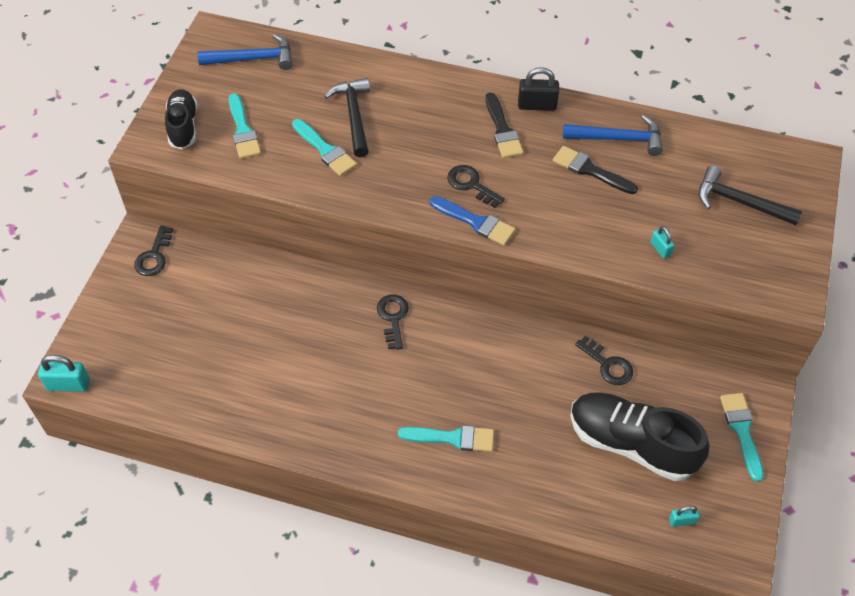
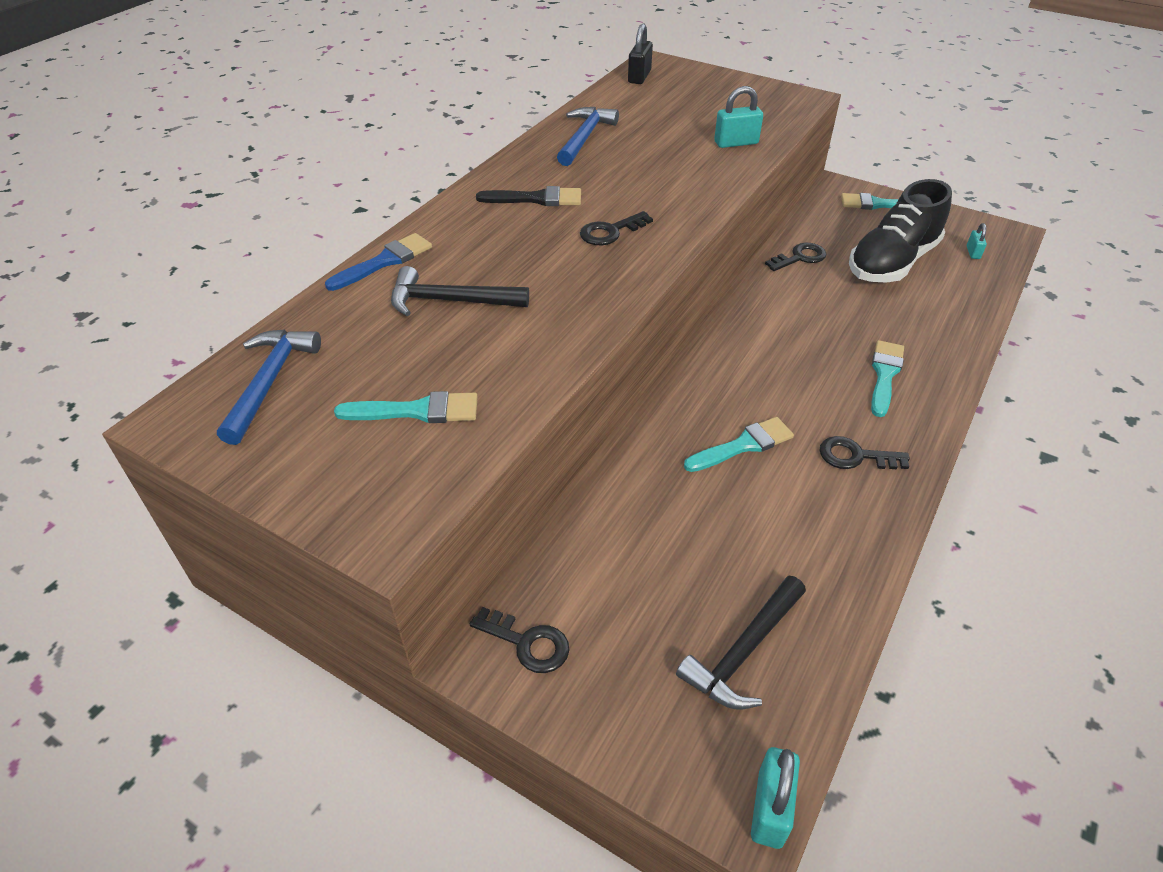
camera: 75 degrees left, 10 degrees down
(183, 127) = (368, 481): black shoe -> none
(325, 150) = (500, 334): turquoise brush -> turquoise brush (743, 445)
(393, 318) = (711, 393): black key -> black key (855, 456)
(475, 222) = (668, 238): blue brush -> blue brush (384, 261)
(537, 105) = (511, 172): black padlock -> black padlock (639, 77)
(590, 170) = (620, 159): black brush -> none
(660, 249) = (736, 143): turquoise padlock -> turquoise padlock, size x1.71
(740, 202) = (690, 98): black hammer -> black hammer (744, 651)

